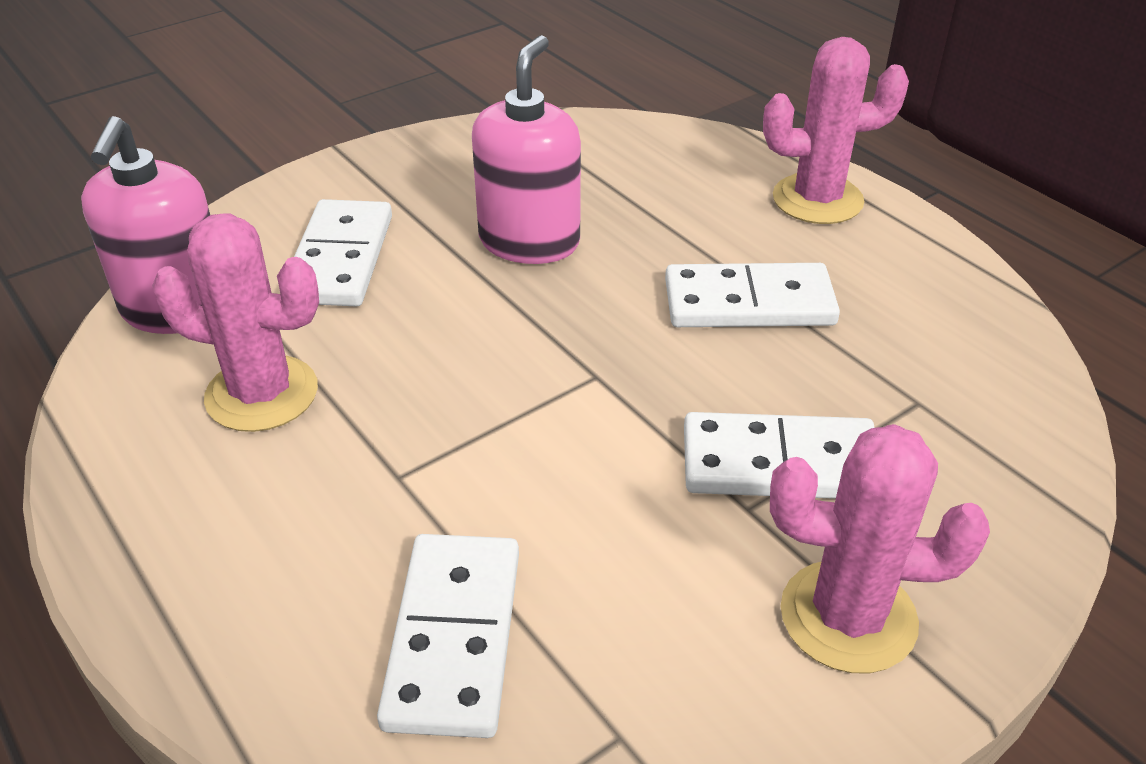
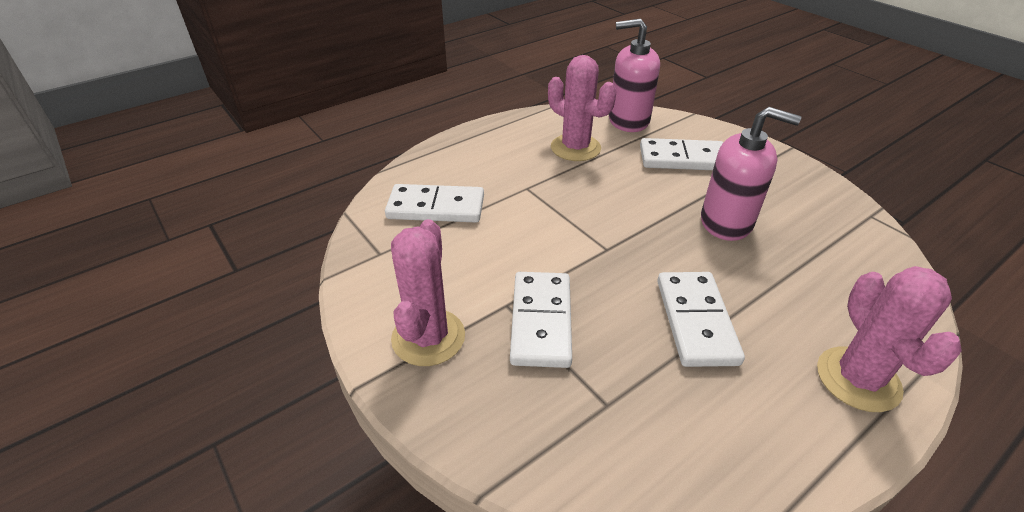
camera: 90 degrees right, 0 degrees up
(262, 394) = (575, 148): pink cactus -> pink cactus turned 60 degrees counterclockwise

